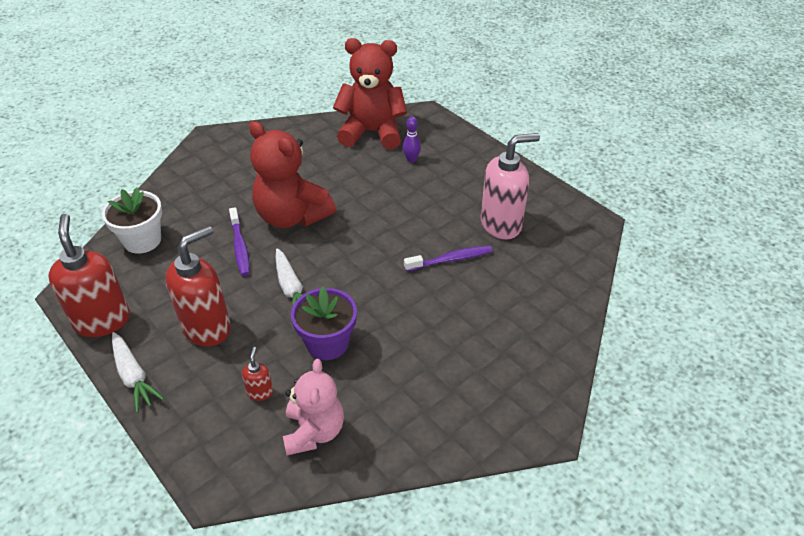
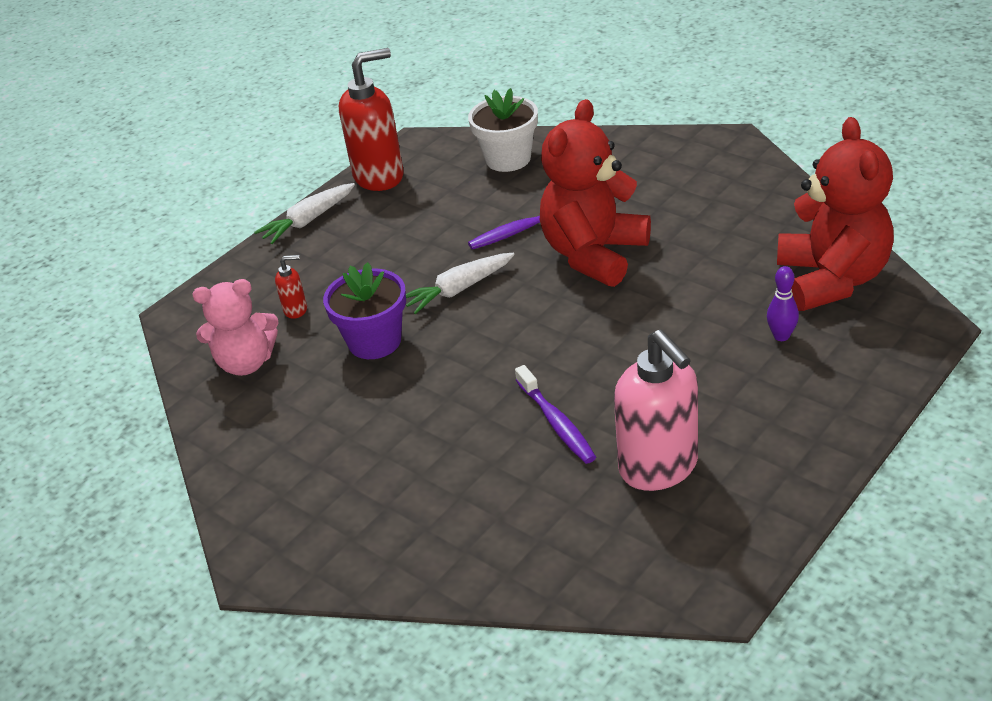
camera: 85 degrees right, 5 degrees down
(207, 328) = (382, 246): red soap dispenser -> none

